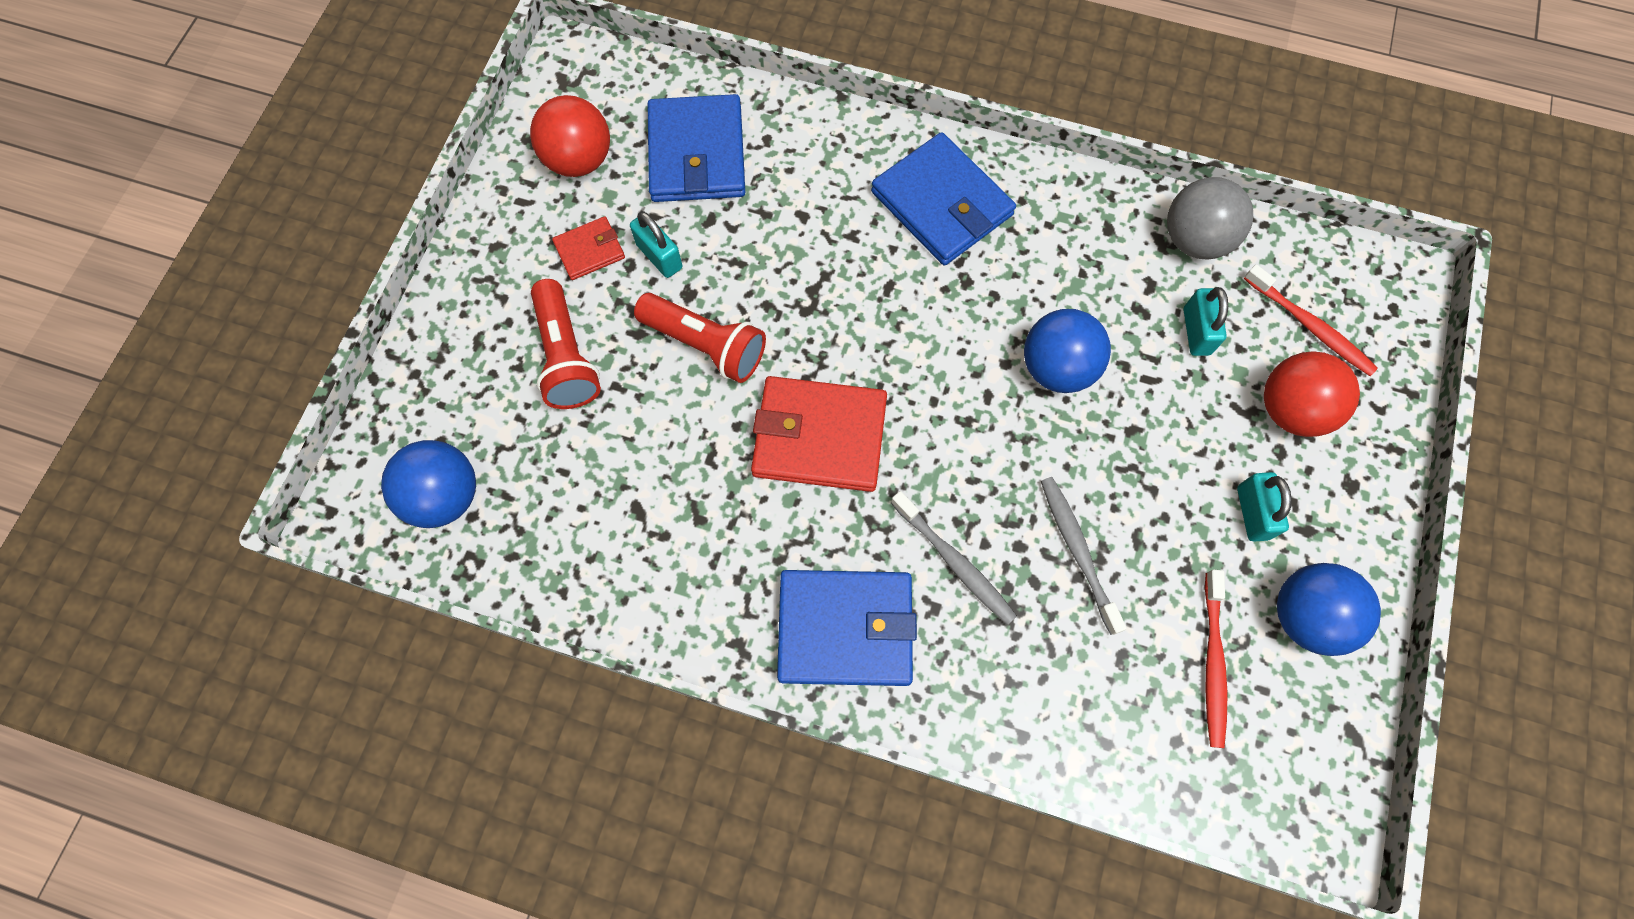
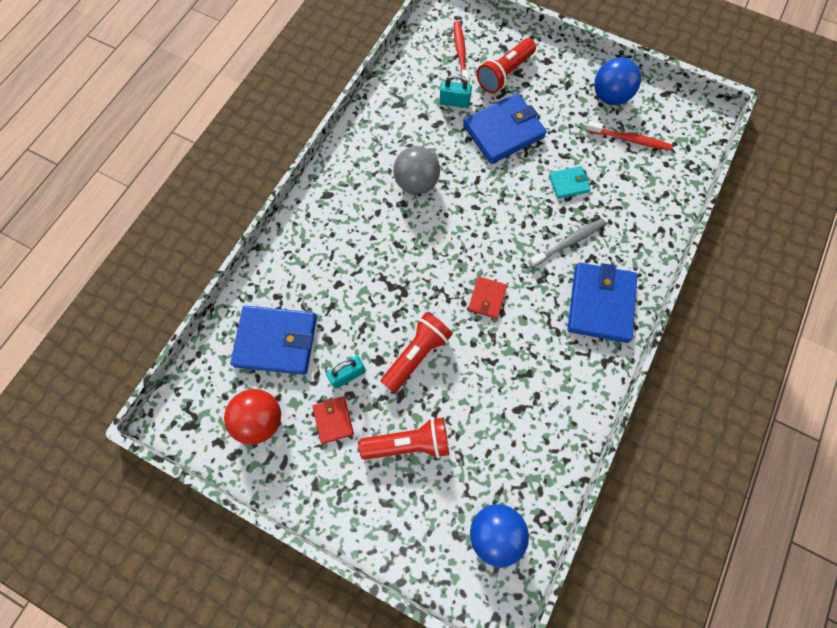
camera: 80 degrees left, 0 degrees up
(819, 437) = (487, 298): red wallet -> red wallet, size x0.51
(942, 203) = (348, 206): blue wallet -> blue wallet (503, 131)
(1056, 368) = (464, 170): blue ball -> none
(1078, 551) = (568, 183): grey toothbrush -> turquoise wallet
(1194, 240) = (400, 89): grey ball -> grey ball (416, 183)
(1252, 513) = (556, 104): turquoise padlock -> none
(1290, 410) = (504, 74): red ball -> red flashlight
(1309, 326) = (460, 53): red toothbrush -> red toothbrush turned 60 degrees counterclockwise

